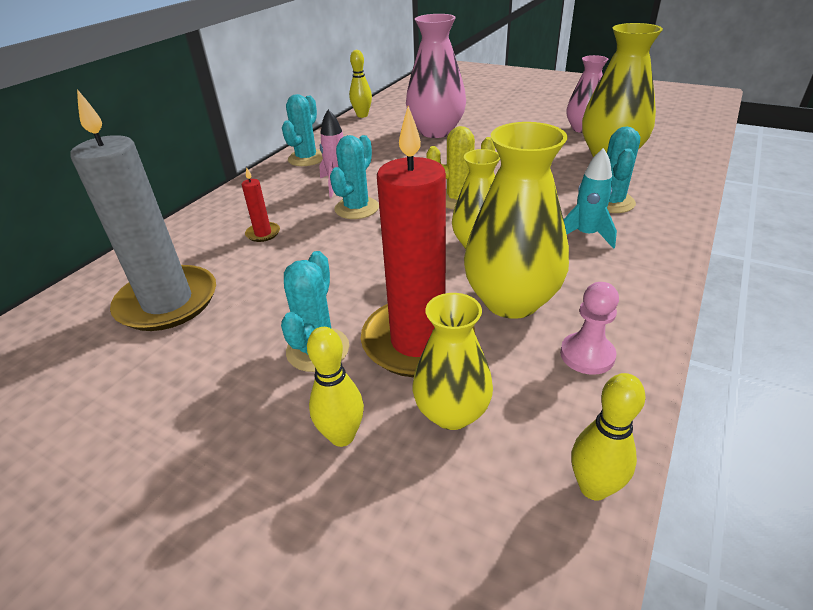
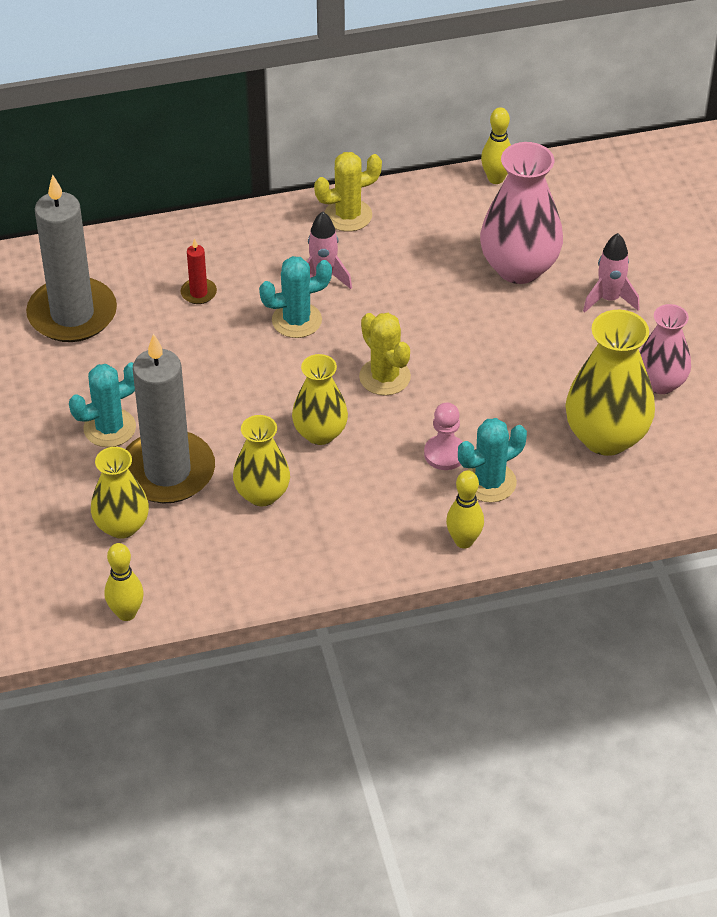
camera: 45 degrees right, 10 degrees up
(306, 158) = (348, 215): turquoise cactus -> yellow cactus
(342, 436) = (57, 490): yellow bowling pin -> yellow bowling pin (464, 541)
(418, 341) = (167, 471): red candle -> grey candle
(498, 120) = (609, 299): none -> pink rocket
(511, 301) = (262, 494): yellow vase -> yellow vase, size x0.63
(586, 235) = (406, 492): turquoise rocket -> none
(587, 355) = (239, 562): pink pawn -> pink pawn (445, 454)

